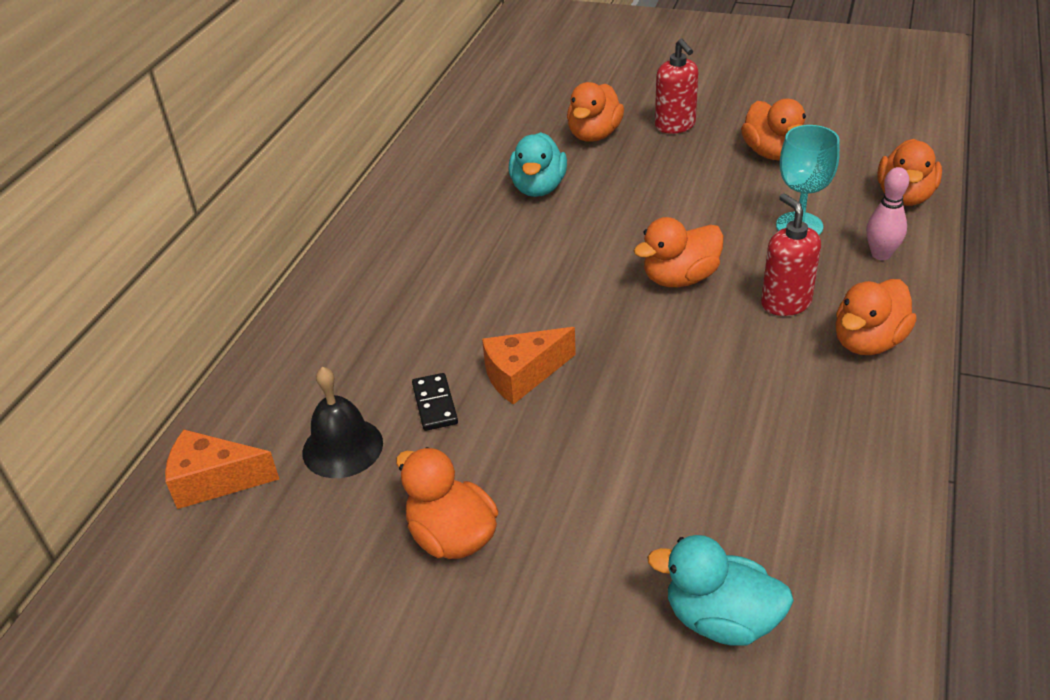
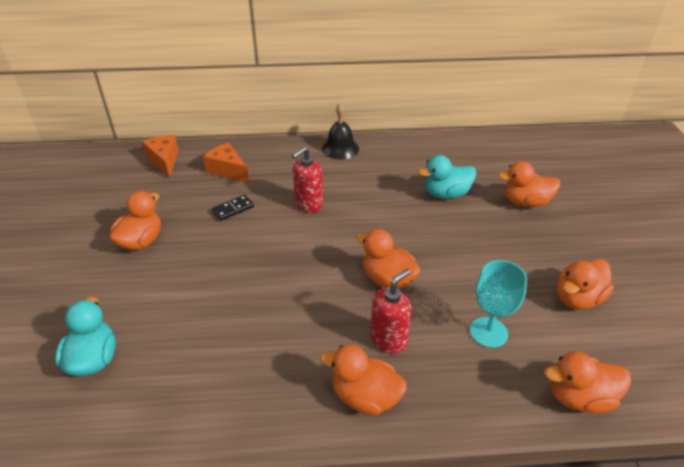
camera: 65 degrees right, 0 degrees up
(342, 447) = (194, 189): black bell -> black bell (340, 148)
(523, 375) = (266, 234): orange cheese -> orange cheese (228, 170)
(675, 126) = (571, 238): red soap dispenser -> red soap dispenser (308, 205)
(881, 254) = (482, 391): pink bowling pin -> none

